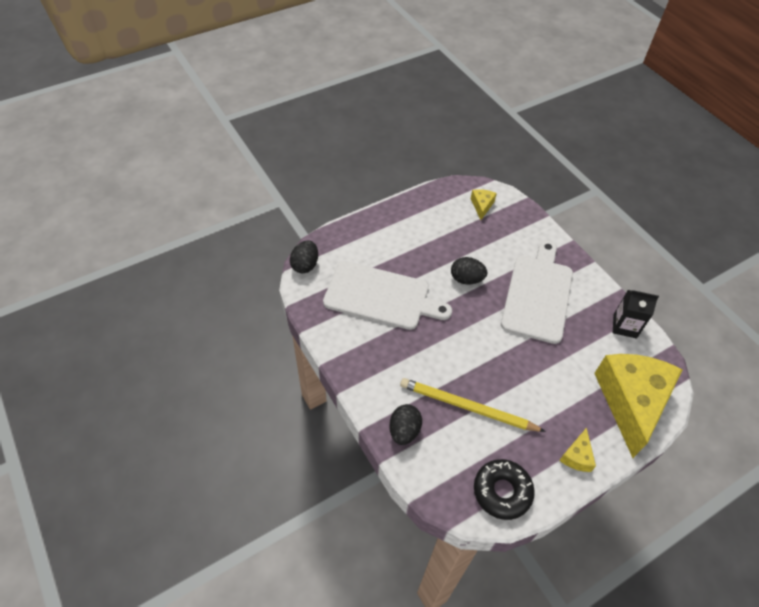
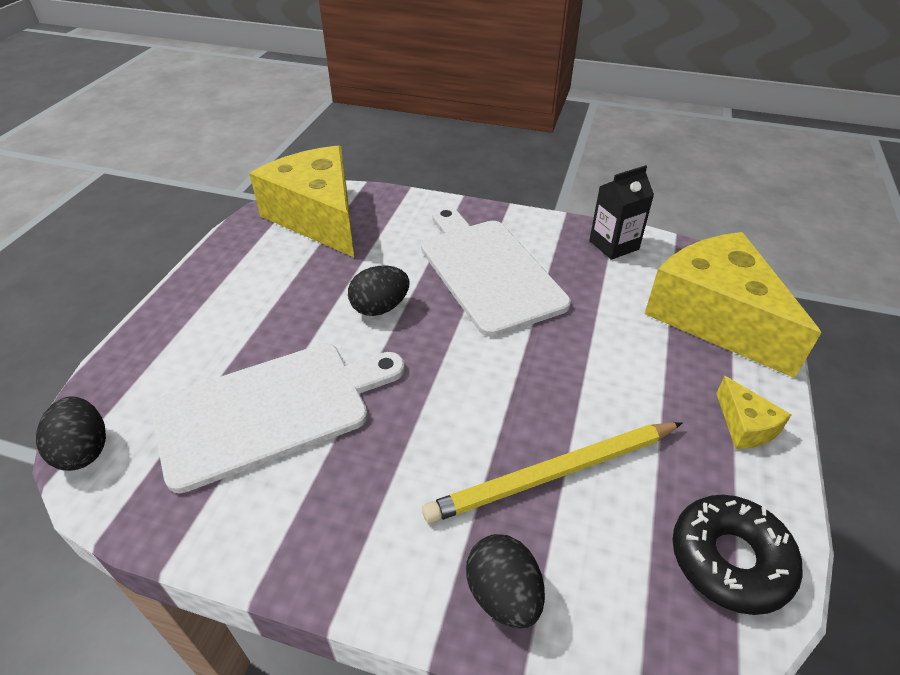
camera: 40 degrees left, 10 degrees down
(481, 206) = (318, 217): yellow cheese -> yellow cheese, size x2.45

